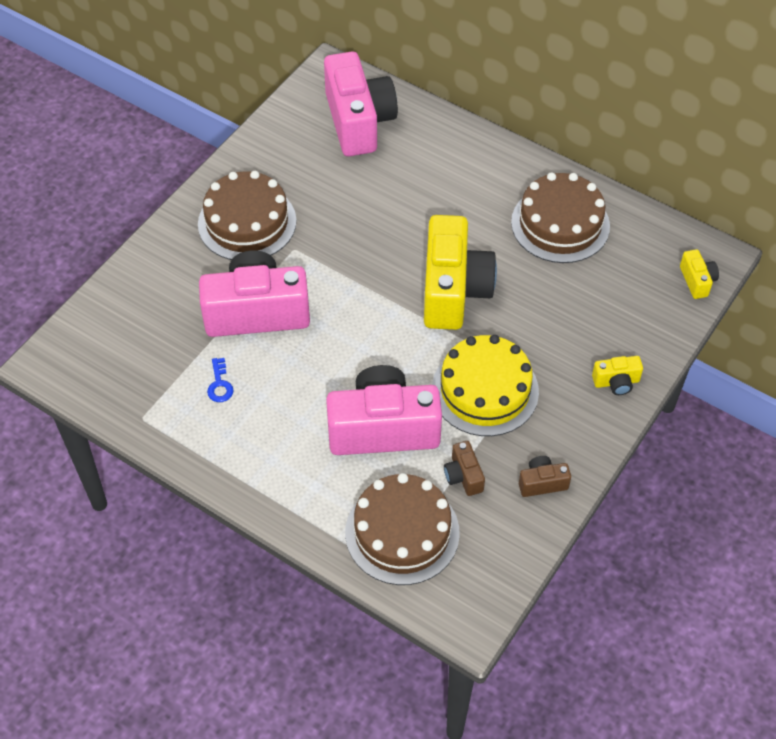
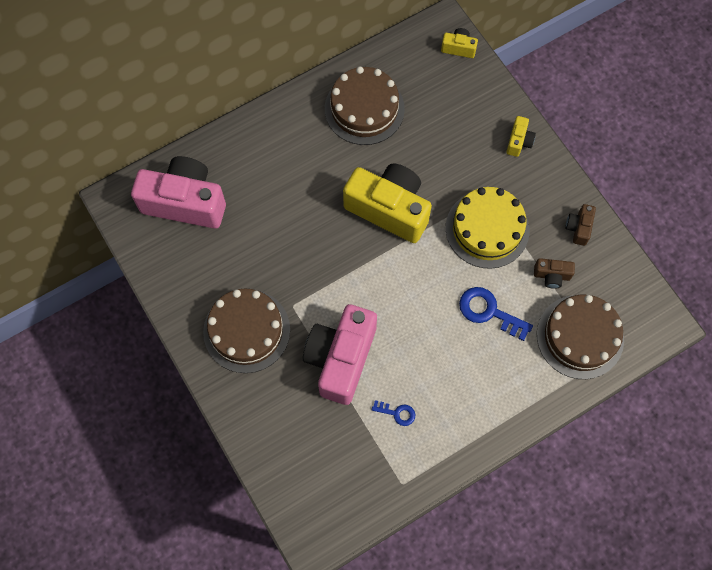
camera: 65 degrees left, 15 degrees up
(383, 428) = (489, 312): pink camera -> blue key

